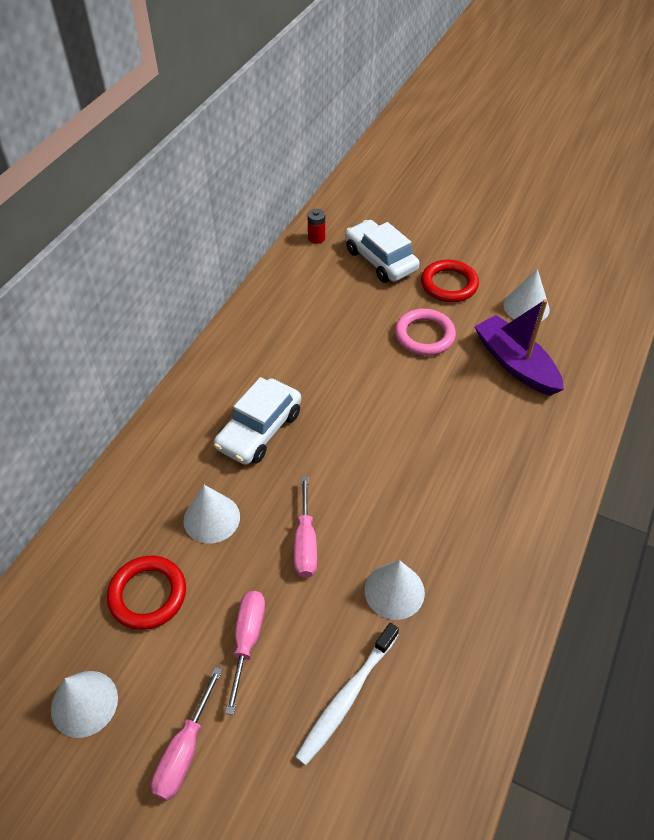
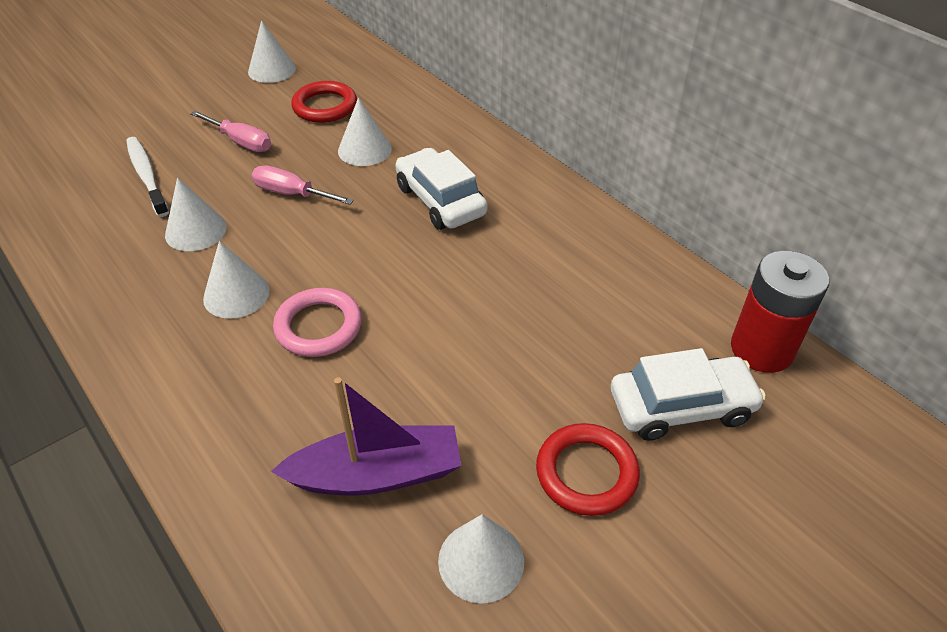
camera: 115 degrees right, 5 degrees down
(185, 750) = (197, 100): pink screwdriver -> none
(316, 238) = (761, 349): red battery -> red battery, size x2.17
(424, 335) = (494, 391): pink ring -> pink ring (318, 326)
(441, 512) = (236, 294): none -> white cone

